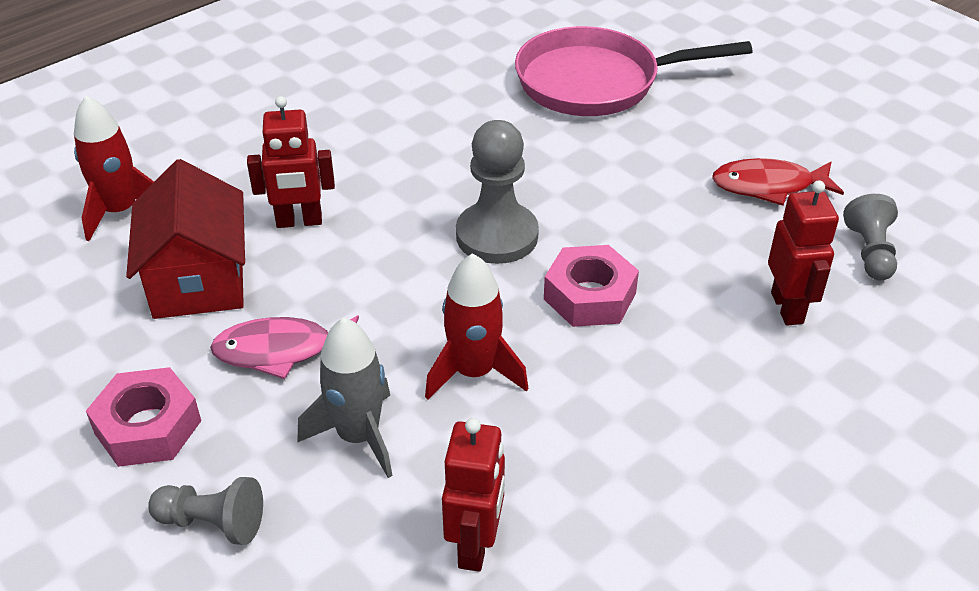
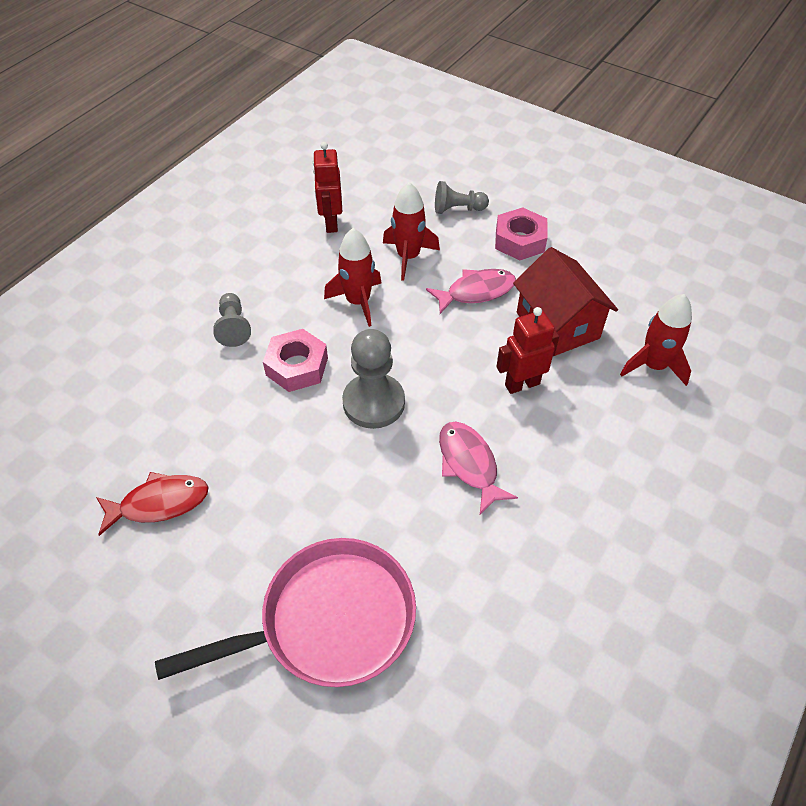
camera: 165 degrees right, 10 degrees up
(358, 436) = (408, 257): grey rocket -> red rocket
(410, 160) = (469, 464): none -> pink fish
(787, 308) = (160, 385): red robot -> none
(870, 252) = (88, 448): grey pawn -> grey pawn (233, 327)

